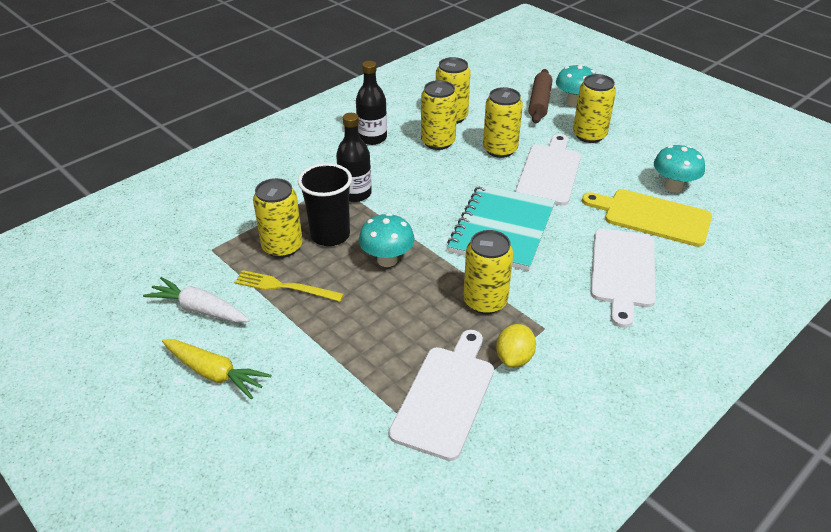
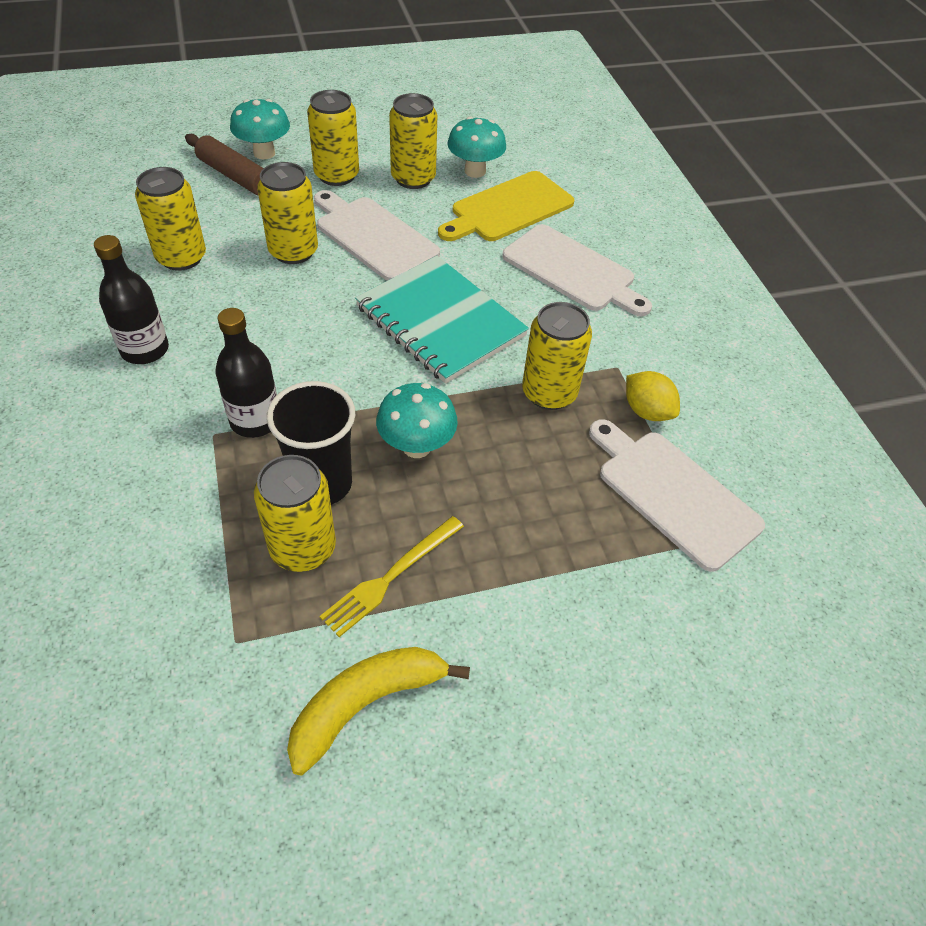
camera: 65 degrees left, 10 degrees up
(199, 309) = (366, 704): white carrot -> yellow banana
(215, 373) = (512, 726): yellow carrot -> none
(438, 142) = (222, 294): yellow can -> yellow can (413, 178)

